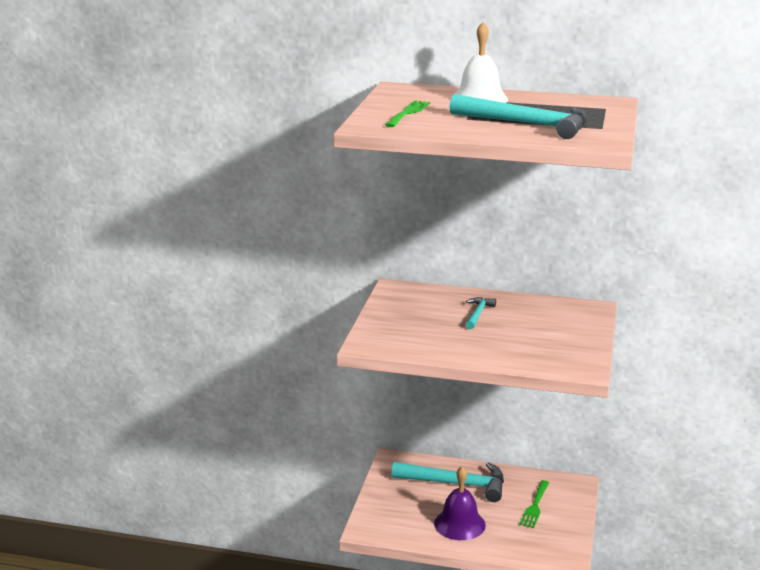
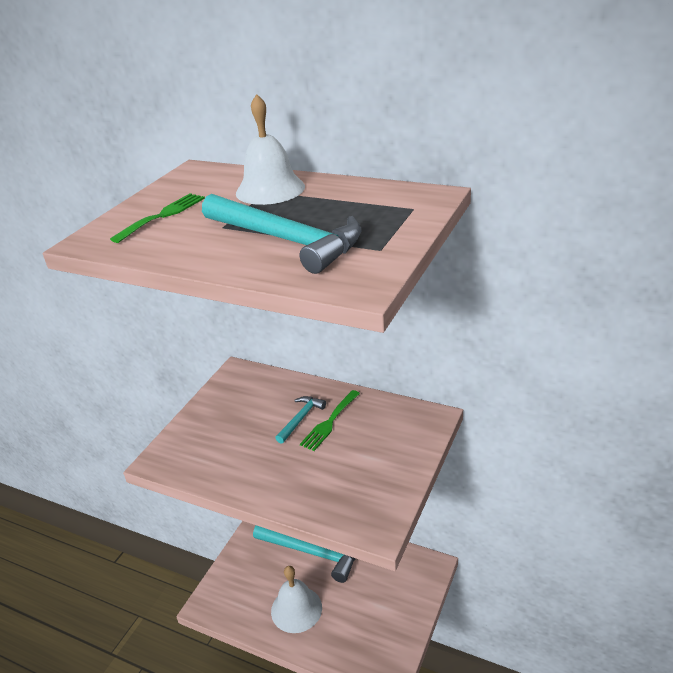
camera: 15 degrees right, 10 degrees up
(459, 524) = (296, 609): purple bell -> white bell
(535, 506) = (379, 593): green fork -> green fork (329, 422)

